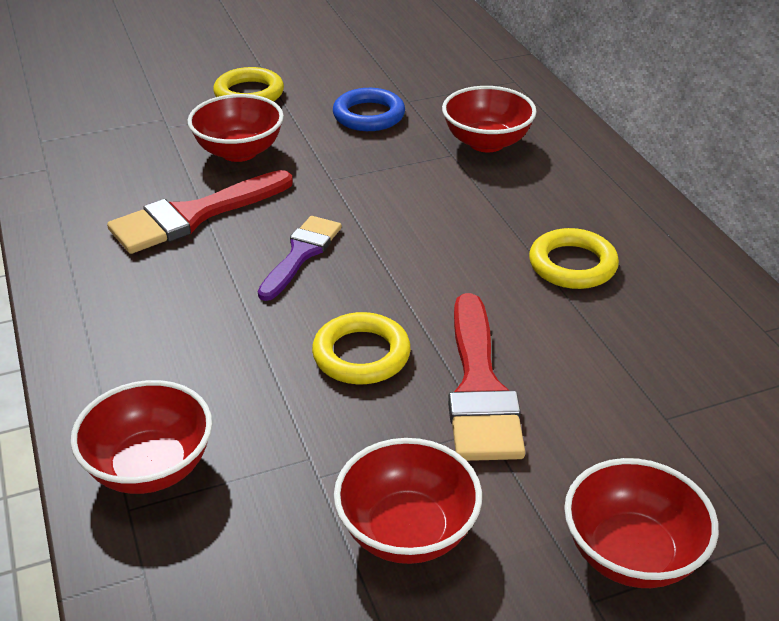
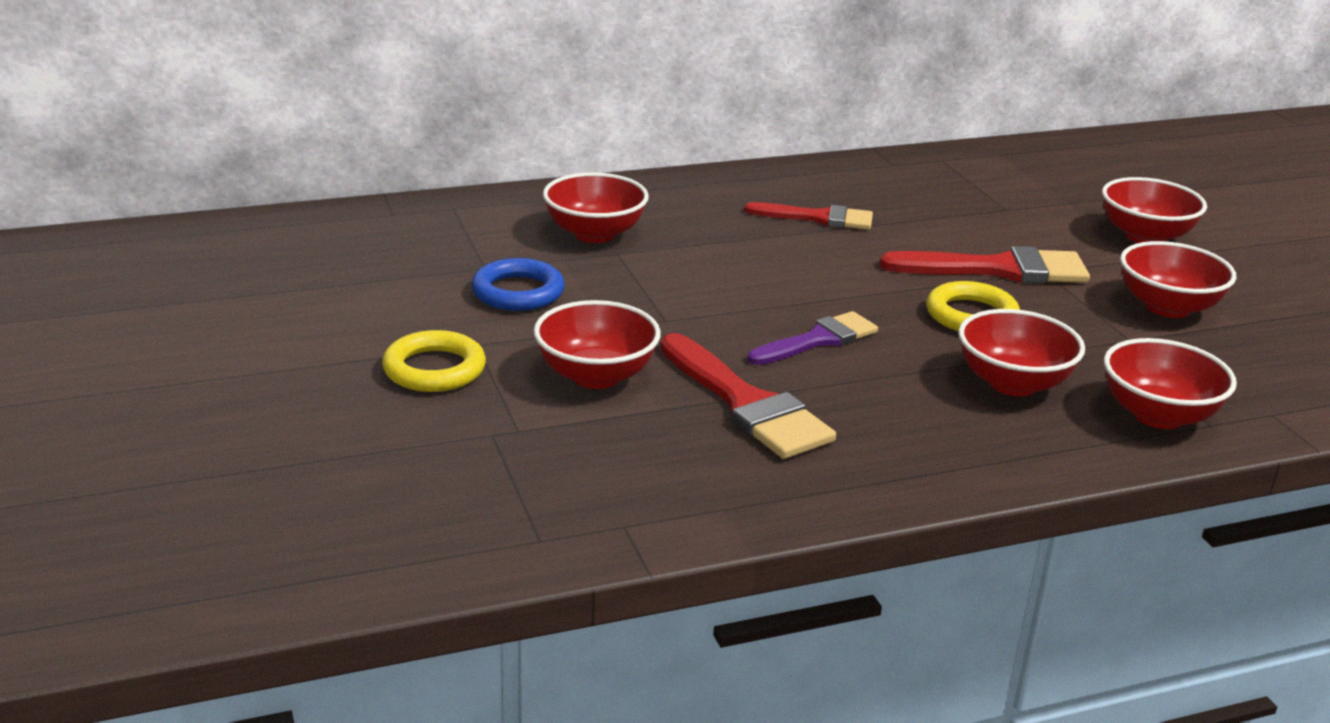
camera: 90 degrees left, 10 degrees down
(220, 367) = (1013, 383): none -> red bowl
(301, 254) = (818, 340): purple brush -> purple brush turned 120 degrees clockwise
(572, 265) = (818, 218): yellow ring -> red brush

